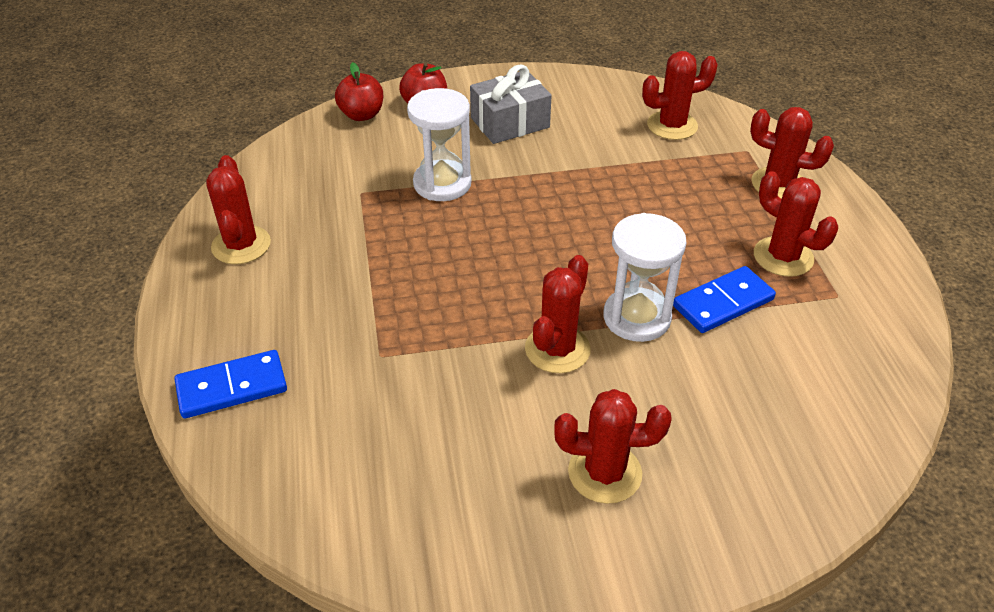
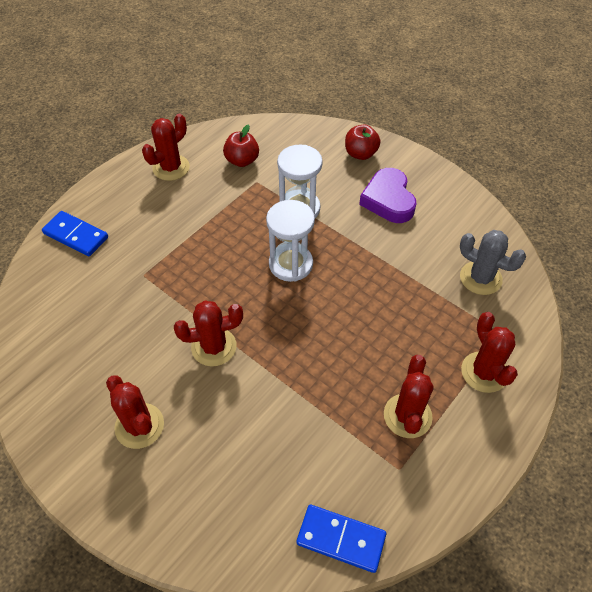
camera: 50 degrees right, 10 degrees up
(362, 115) = (321, 136): red apple -> red apple (242, 160)
(510, 123) = (388, 200): grey gift -> purple heart
(637, 317) = (274, 369): white hourglass -> white hourglass (290, 264)
(672, 126) = (480, 278): red cactus -> grey cactus
(723, 303) = (329, 406): blue domino -> blue domino (341, 539)

